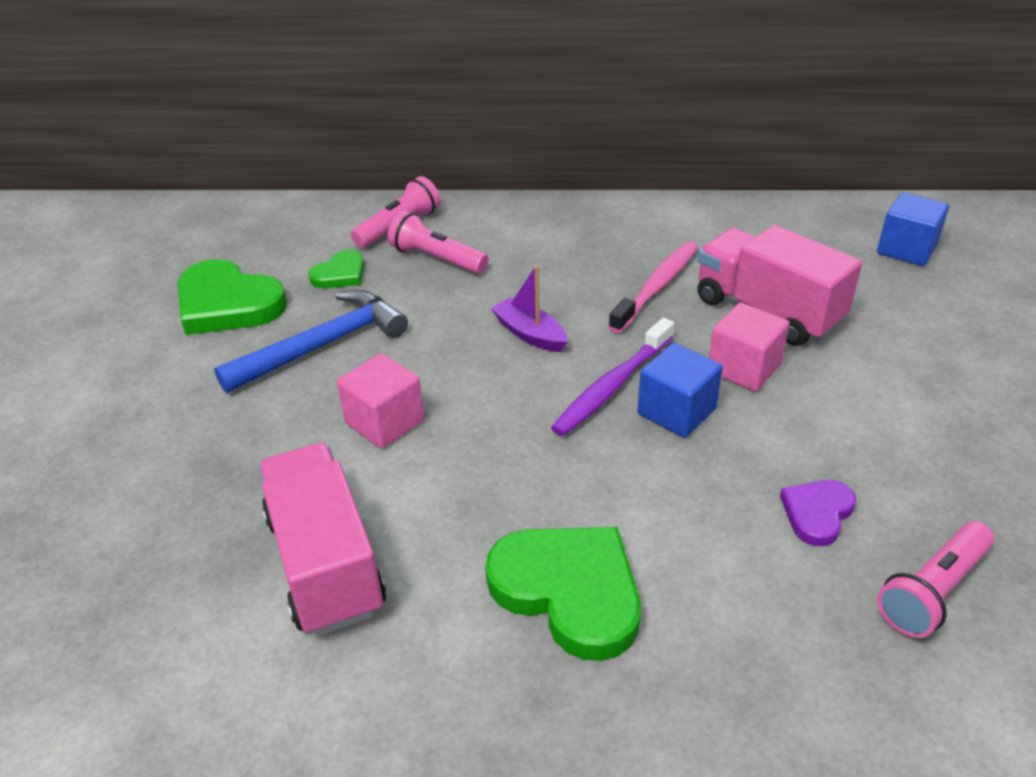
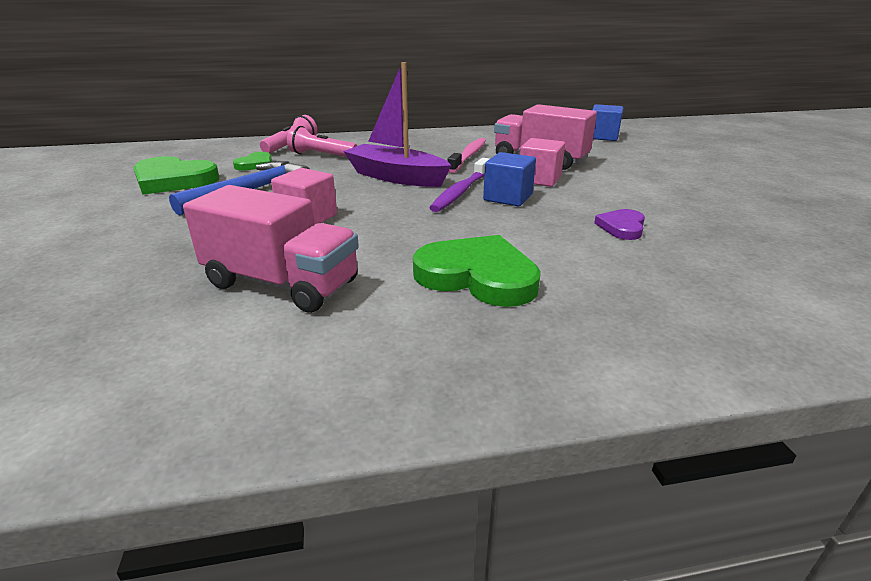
camera: 15 degrees left, 10 degrees down
(325, 563) = (281, 284): pink truck -> pink truck turned 150 degrees clockwise
(530, 334) = (396, 177): purple boat -> purple boat, size x1.85
(933, 591) = (715, 250): pink flashlight -> none

